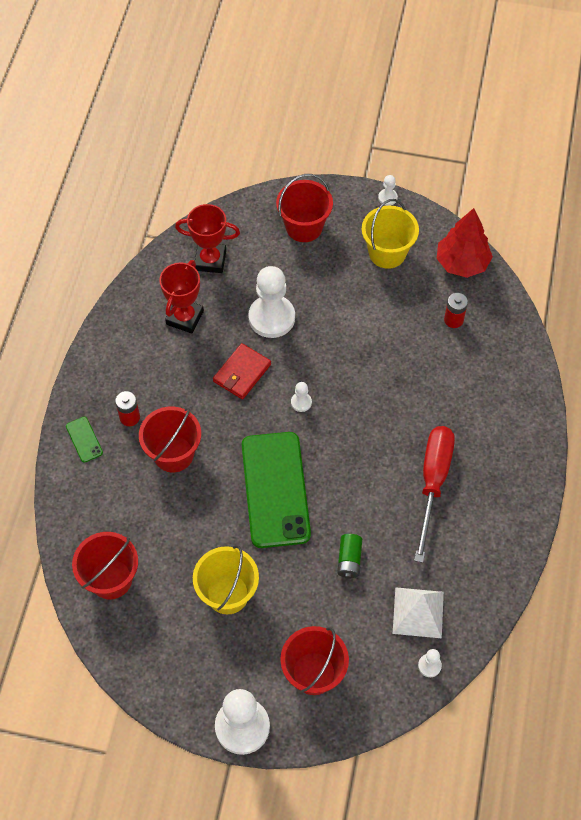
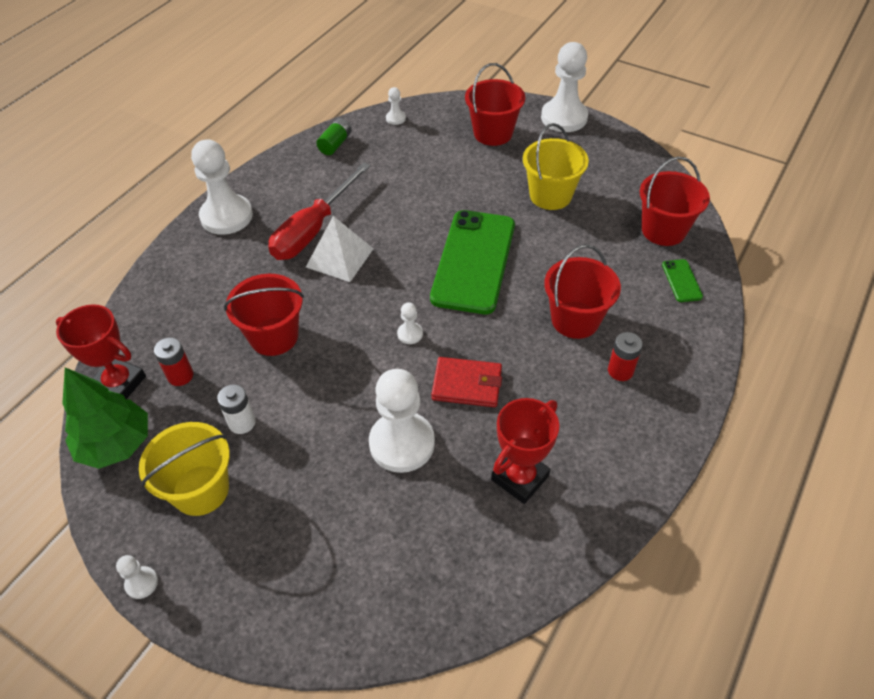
camera: 160 degrees left, 10 degrees down
(84, 439) = (680, 361): green phone -> green phone (681, 281)
(210, 260) = (456, 558): red trophy -> red trophy (119, 383)
(242, 373) = (467, 384): red wallet -> red wallet turned 45 degrees clockwise
(304, 227) = (293, 571): red bucket -> red bucket (274, 336)
(349, 560) = (426, 193): green battery -> green battery (335, 144)
(388, 300) = (242, 423): none -> white battery
(418, 612) = (385, 148): white pyramid -> white pyramid (340, 257)
(462, 263) = (116, 444): red tree -> green tree
(520, 474) = (226, 216): none -> white pawn

